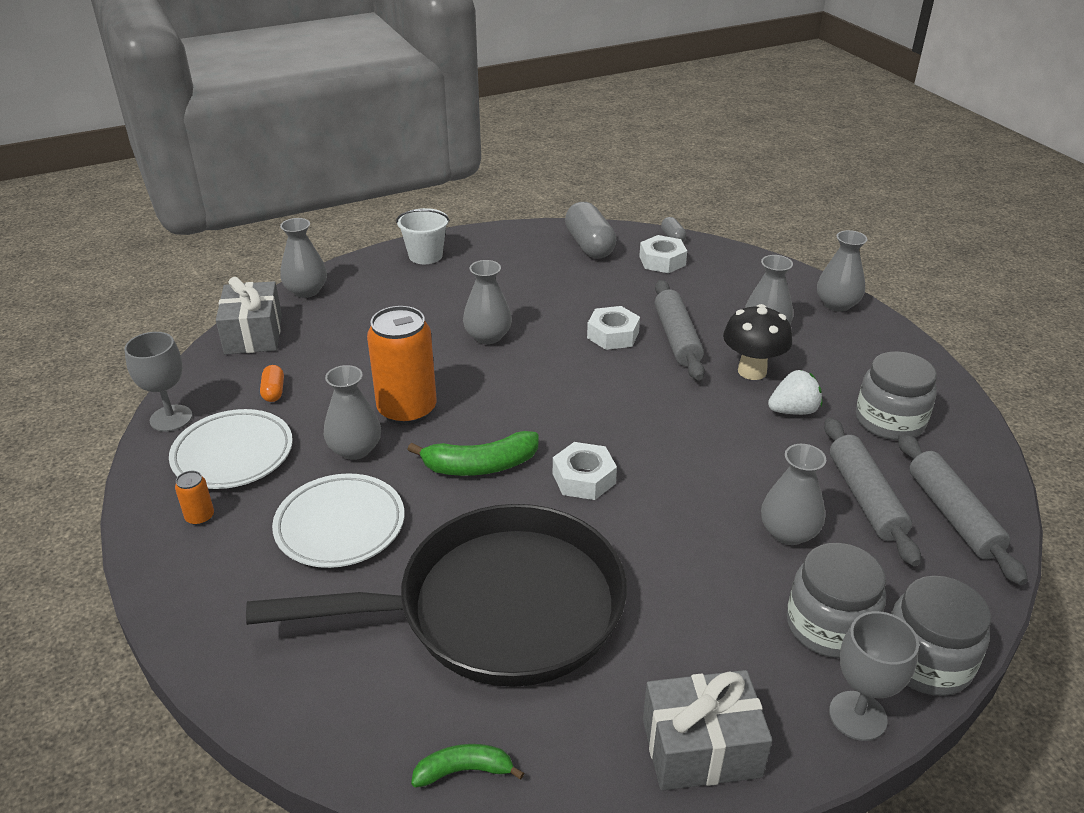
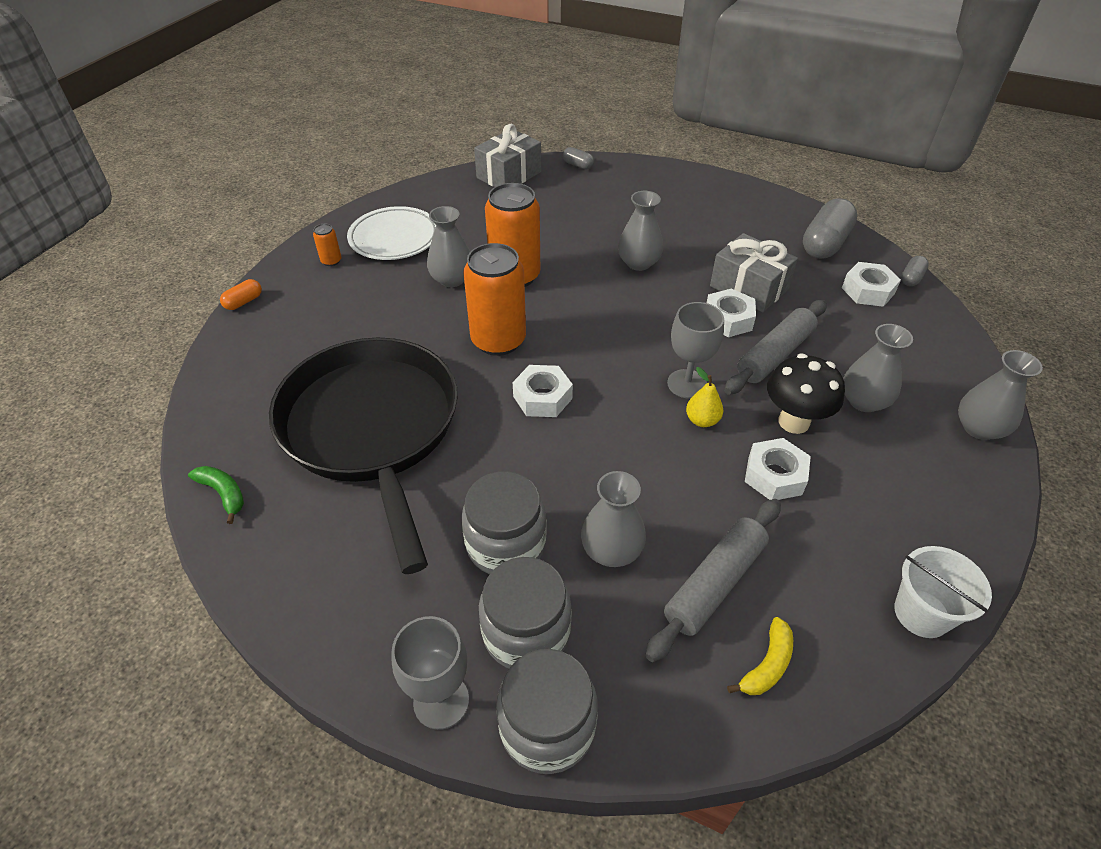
camera: 50 degrees right, 10 degrees up
(171, 418) = (399, 198): grey goblet -> grey goblet (687, 384)
(273, 391) = (466, 216): orange capsule -> orange capsule (244, 302)
(306, 291) = (578, 165): grey vase -> grey capsule
(340, 525) = (378, 316): white plate -> none
(425, 256) = (688, 183): white bucket -> white bucket (921, 613)
(480, 465) = (498, 340): green banana -> orange can
(498, 608) = (372, 428): black pan -> black pan turned 150 degrees counterclockwise
(701, 748) = (331, 610): grey gift -> grey gift (749, 288)
(704, 411) = (702, 420): none -> yellow pear
(793, 411) = (774, 475): white strawberry -> white nut
(889, 421) = (849, 551): grey jar -> grey jar (506, 544)
(953, 515) = (767, 665): grey rolling pin -> yellow banana

